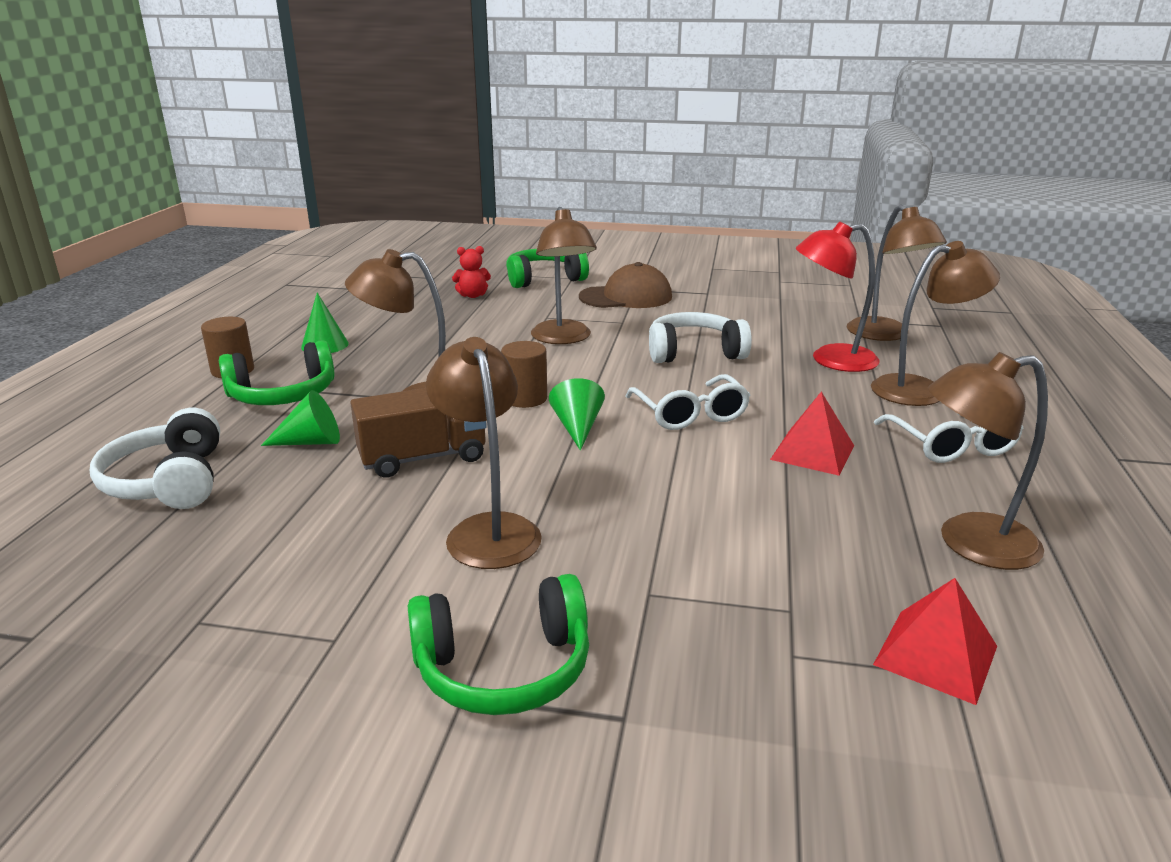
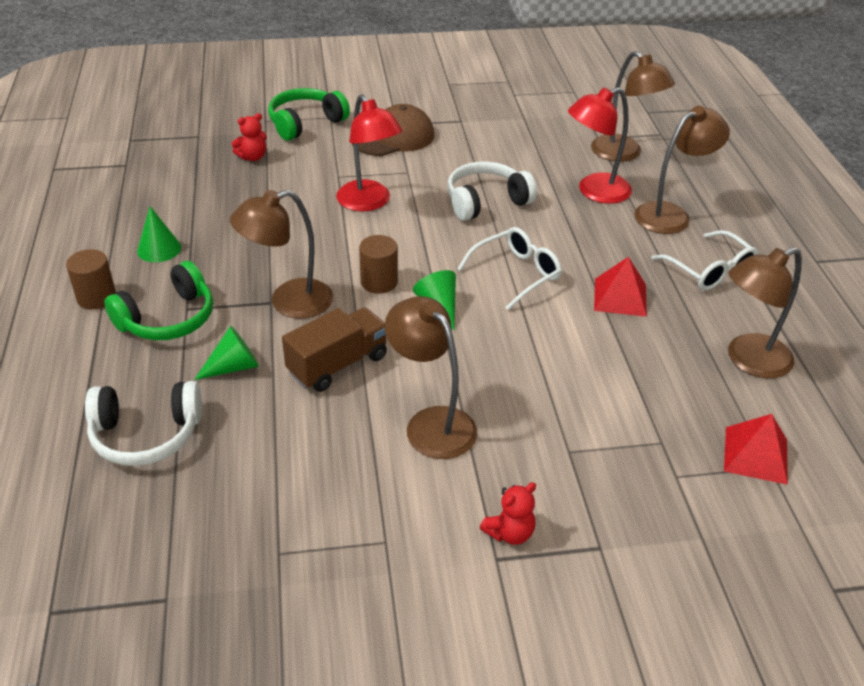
camera: 20 degrees left, 15 degrees up
(169, 481) = (146, 435): white headphones -> white headphones turned 60 degrees counterclockwise
(504, 668) = (509, 533): green headphones -> red teddy bear
(563, 338) = (369, 202): brown lamp -> red lamp
(690, 414) = (515, 274): white glasses -> white glasses turned 90 degrees counterclockwise

